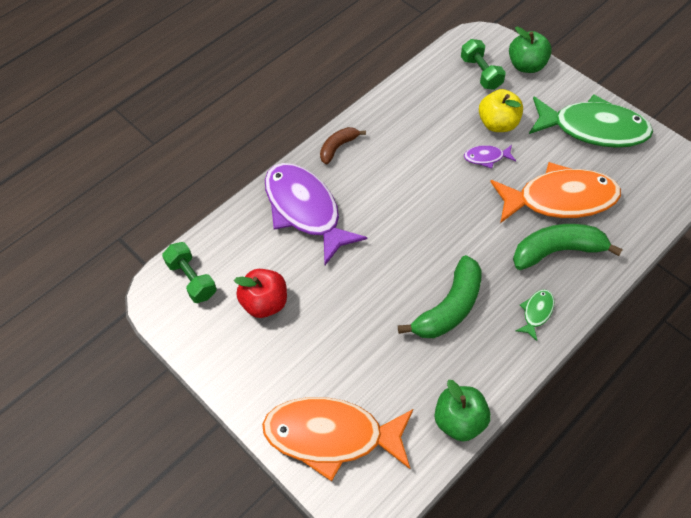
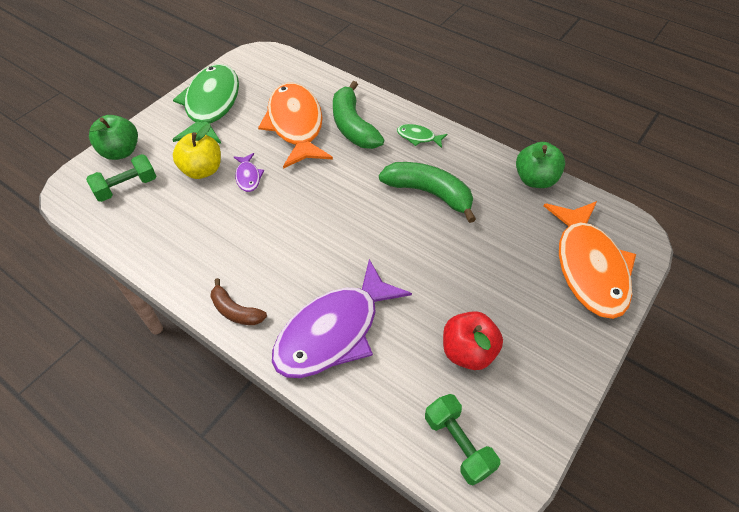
camera: 100 degrees left, 5 degrees down
(192, 279) = (458, 444): green dumbbell -> green dumbbell turned 75 degrees counterclockwise

